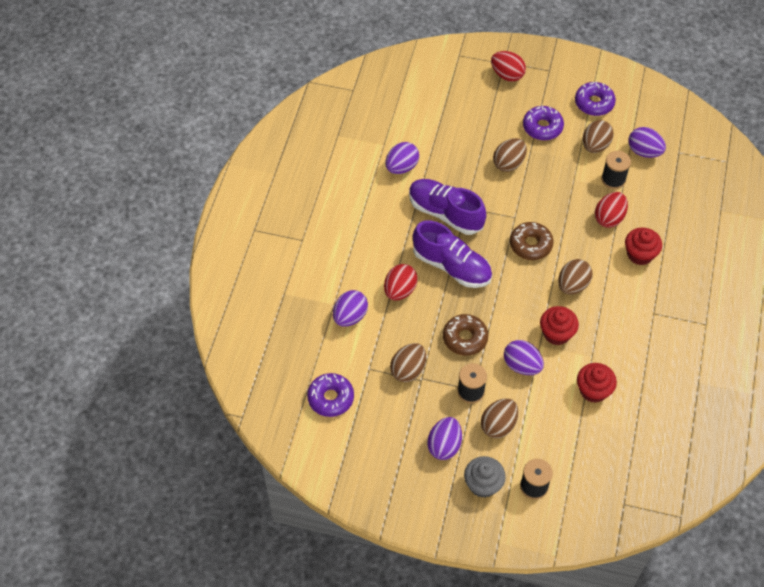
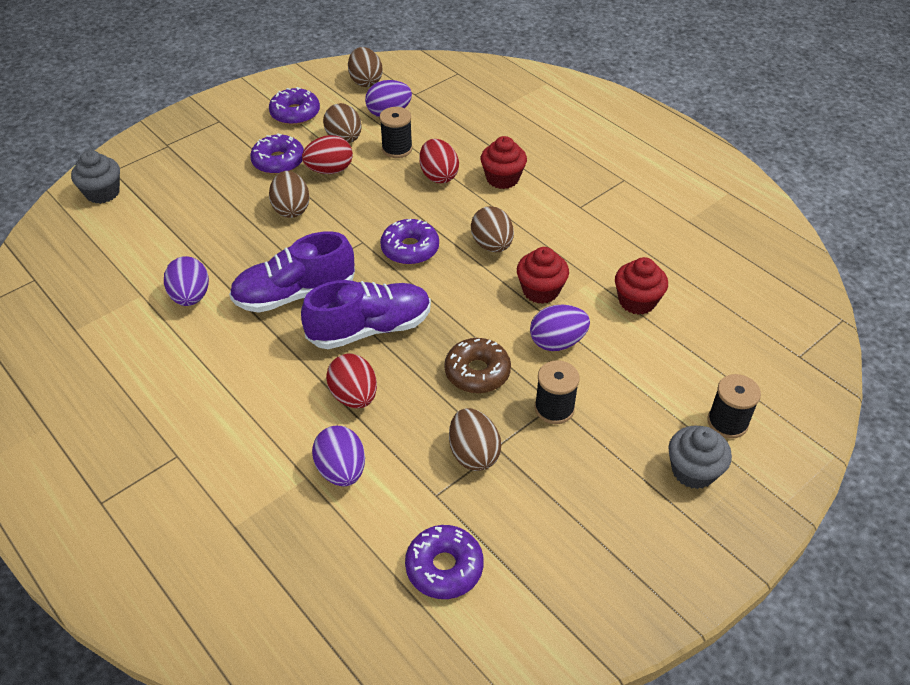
camera: 55 degrees left, 10 degrees down
(438, 65) = (102, 193): none -> grey cupcake
(444, 445) = (611, 479): purple egg -> none
(498, 425) = (620, 408): brown egg -> brown egg (365, 81)
(507, 75) = (184, 151): red egg -> red egg (329, 170)
(530, 245) = (410, 249): brown donut -> purple donut

